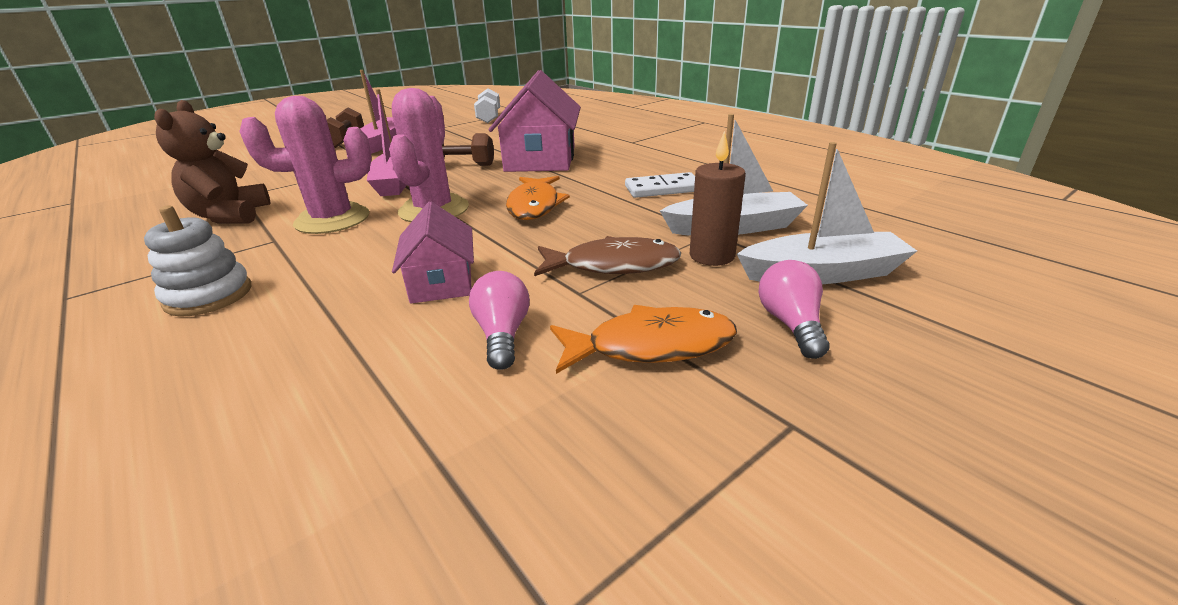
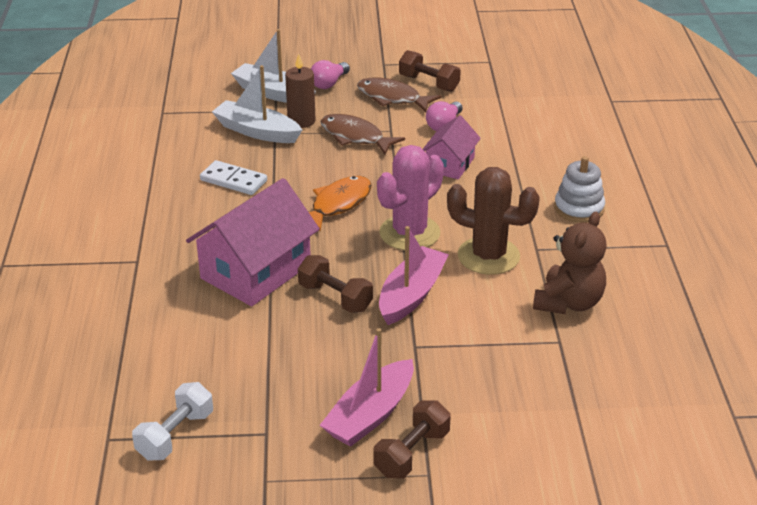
camera: 145 degrees left, 5 degrees up
(332, 220) = (488, 256): pink cactus -> brown cactus
(630, 418) = (429, 83): none -> brown dumbbell
(651, 346) = (392, 98): orange fish -> brown fish

